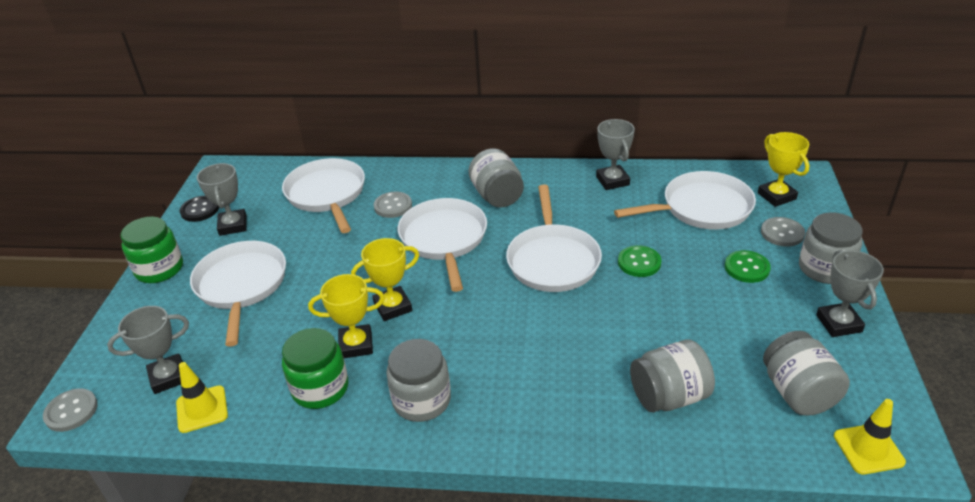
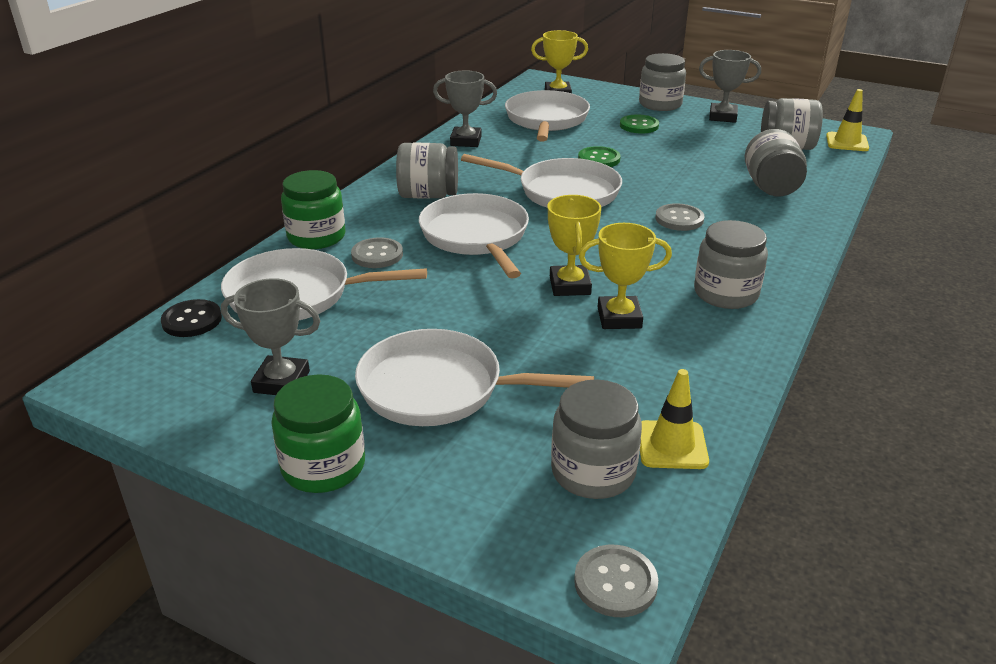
camera: 70 degrees left, 5 degrees down
(168, 377) = (593, 472): grey trophy -> grey jar
(200, 210) = (199, 411): black button -> black button (192, 320)
(320, 388) = (678, 351): green jar -> green jar (316, 237)
(356, 345) = (619, 318): yellow trophy -> yellow trophy turned 75 degrees clockwise
(444, 239) = (476, 236): white pan -> white pan turned 60 degrees clockwise
(782, 233) = (606, 104): grey button -> grey button (679, 219)

